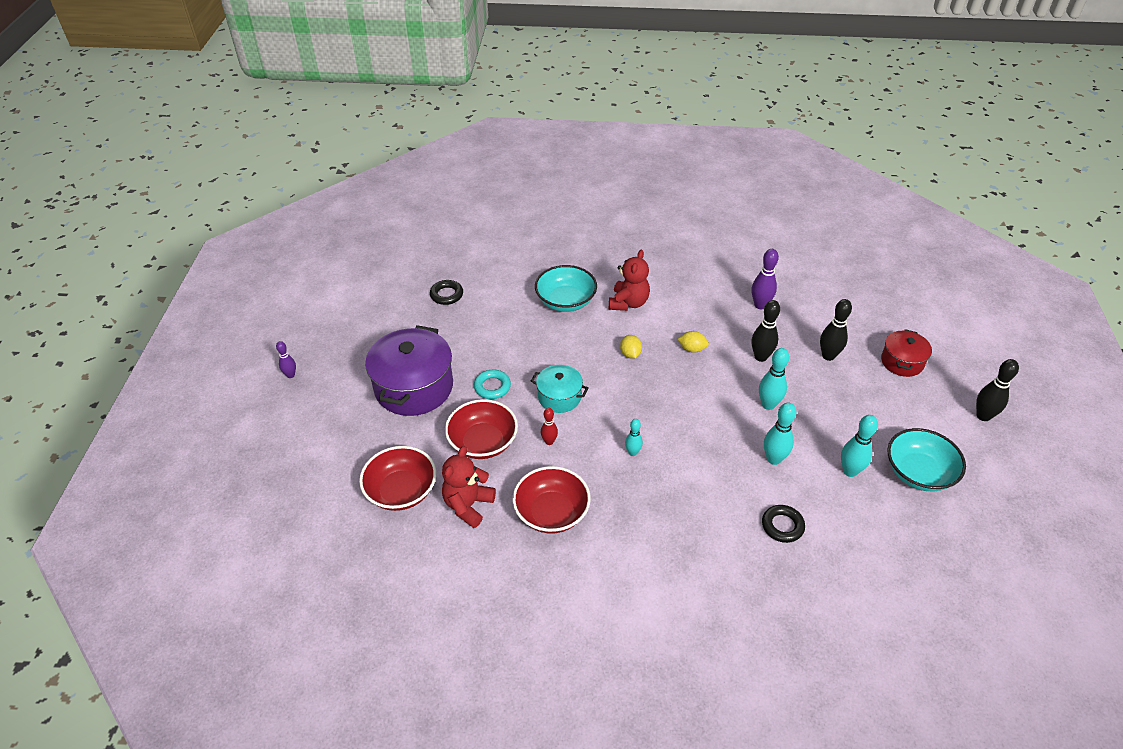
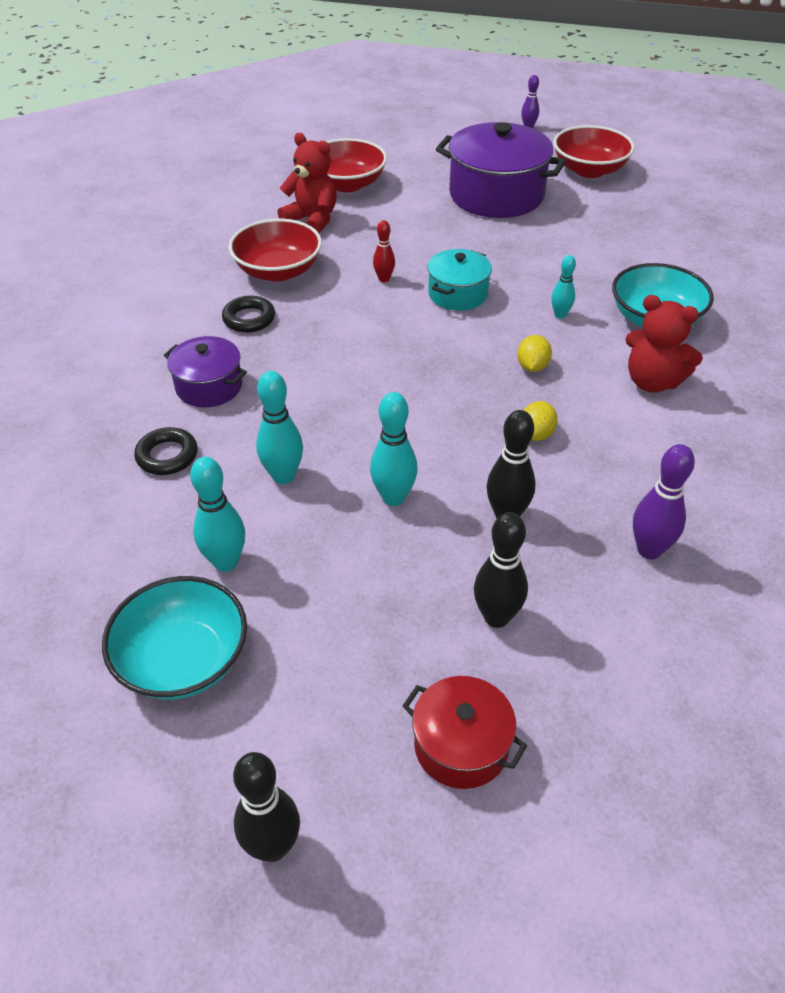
camera: 100 degrees right, 0 degrees up
(446, 295) = (666, 223): black ring -> black ring (249, 319)
(483, 442) = (398, 234): red bowl -> red bowl (589, 170)
(492, 387) = (486, 246): turquoise ring -> none
(630, 354) = (532, 366): yellow lemon -> yellow lemon turned 75 degrees counterclockwise
(633, 452) = (344, 342): turquoise bowling pin -> turquoise bowling pin (560, 315)
(706, 521) = (209, 386): none -> purple pot

